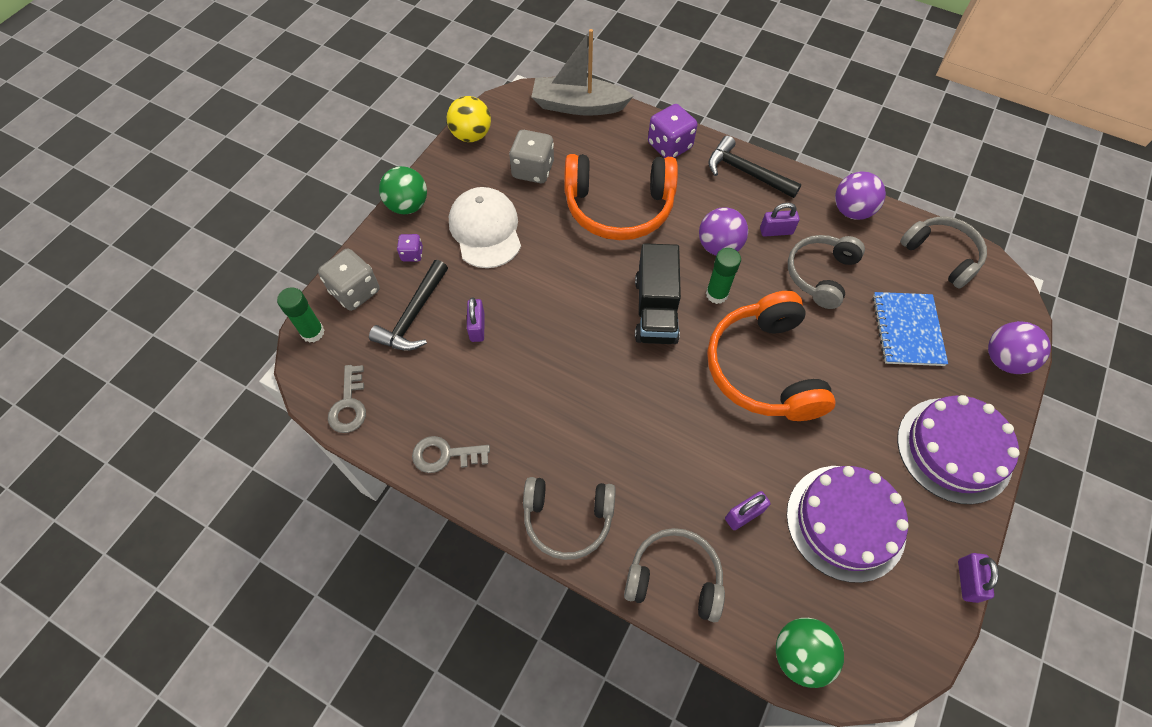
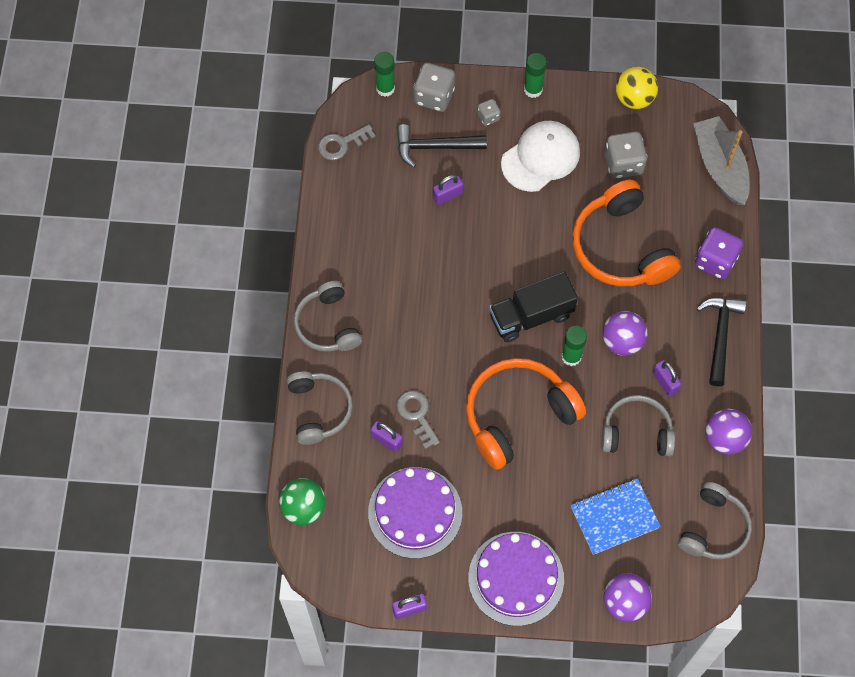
camera: 65 degrees right, 5 degrees up
(408, 206) = (533, 89): green ball -> green glue stick
(412, 254) = (488, 117): purple dice -> grey dice
(445, 455) = (335, 225): grey key -> grey key (417, 415)

